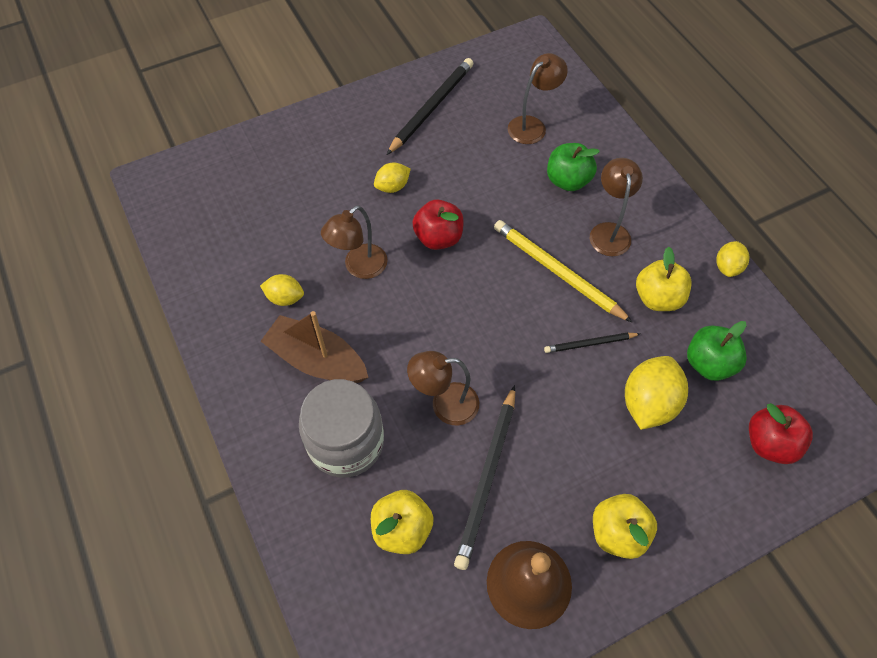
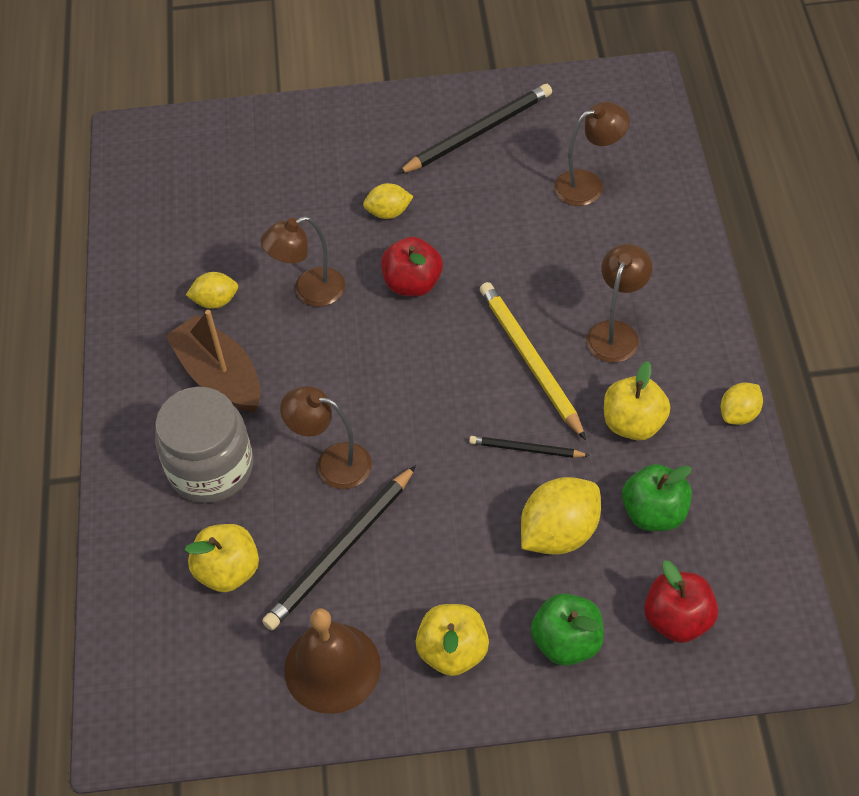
camera: 25 degrees right, 5 degrees down
(285, 298) = (215, 301): yellow lemon -> yellow lemon turned 45 degrees counterclockwise
(568, 181) = (597, 260): green apple -> green apple (567, 642)

